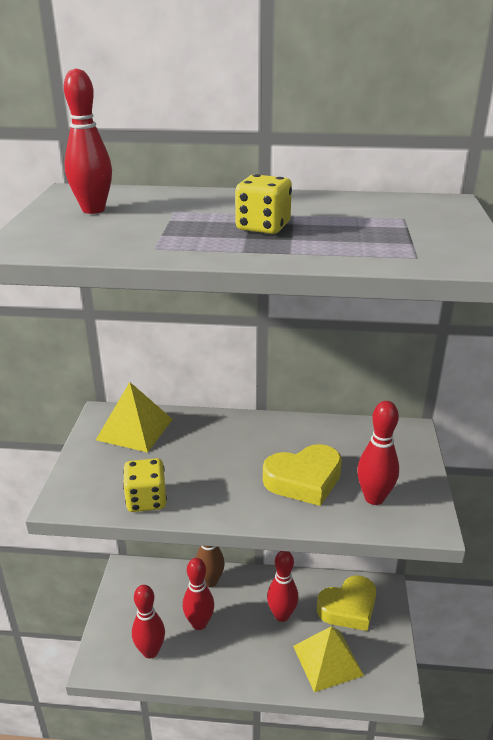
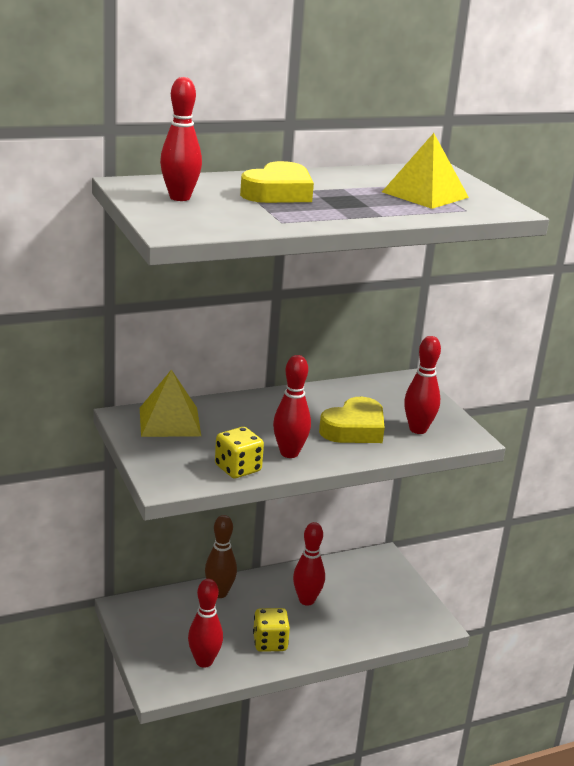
camera: 30 degrees left, 5 degrees down
(199, 623) = (234, 628): red bowling pin -> red bowling pin (289, 453)
(263, 227) = (336, 199): yellow dice -> yellow dice (270, 643)
(327, 660) = (369, 621): yellow pyramid -> yellow pyramid (425, 194)
(348, 607) = (361, 578): yellow heart -> yellow heart (278, 192)

